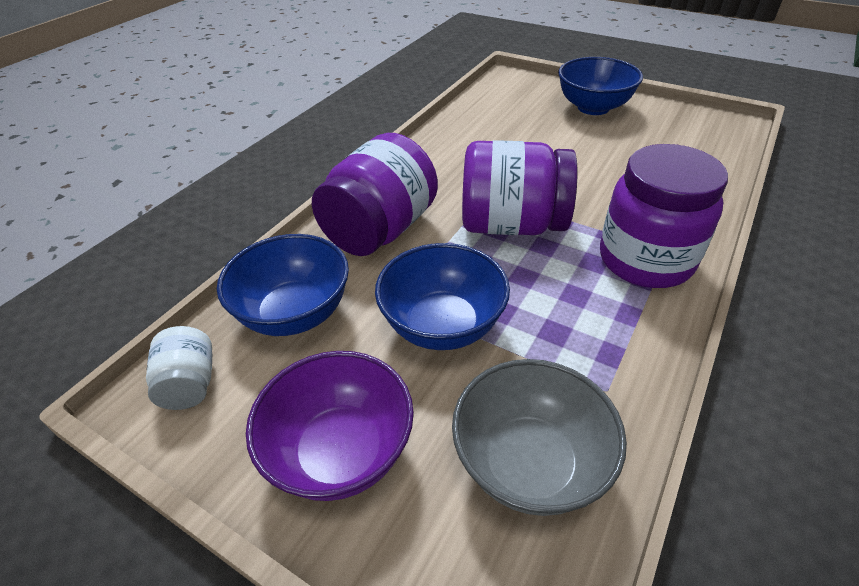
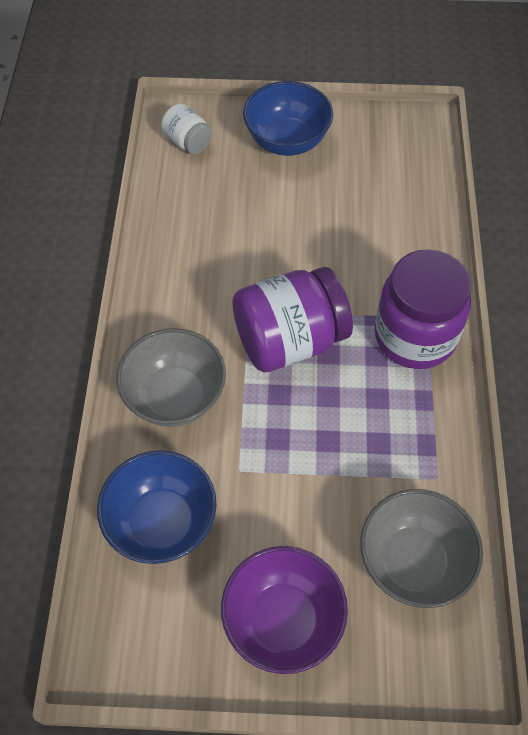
camera: 30 degrees left, 15 degrees up
(190, 384) = (125, 628): white jar -> white jar (187, 142)
(380, 230) = (175, 397): purple jar -> grey bowl
(442, 325) = (291, 476): blue bowl -> none

